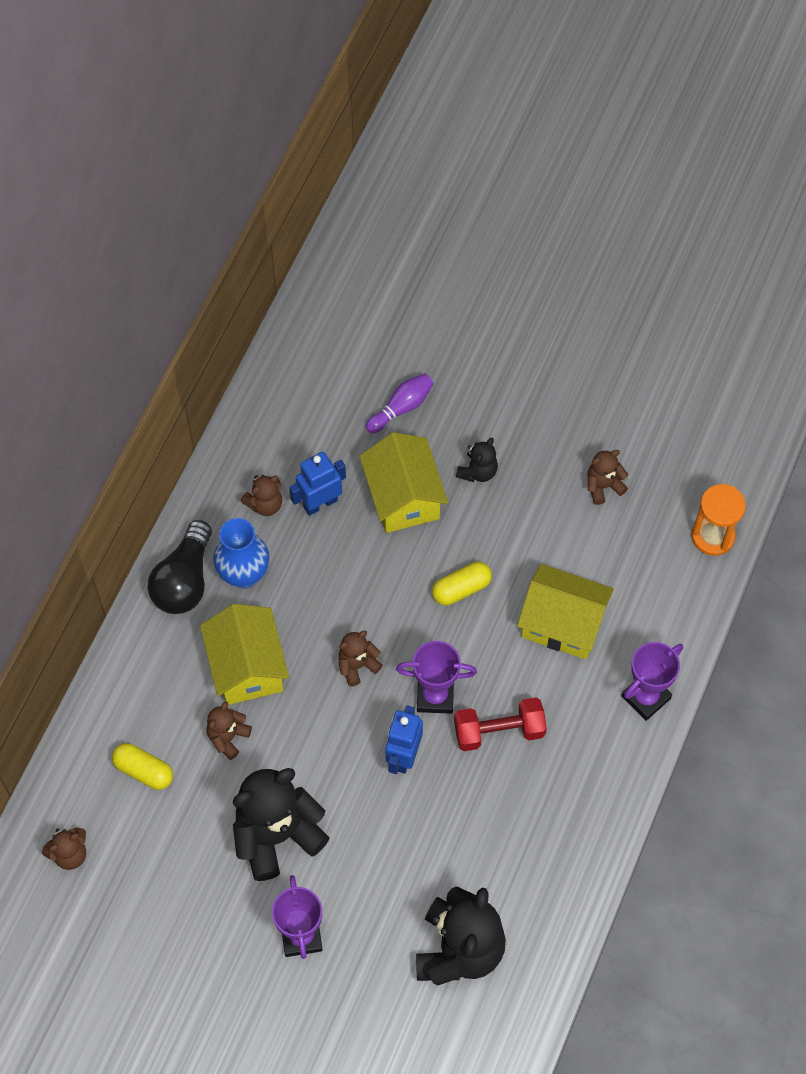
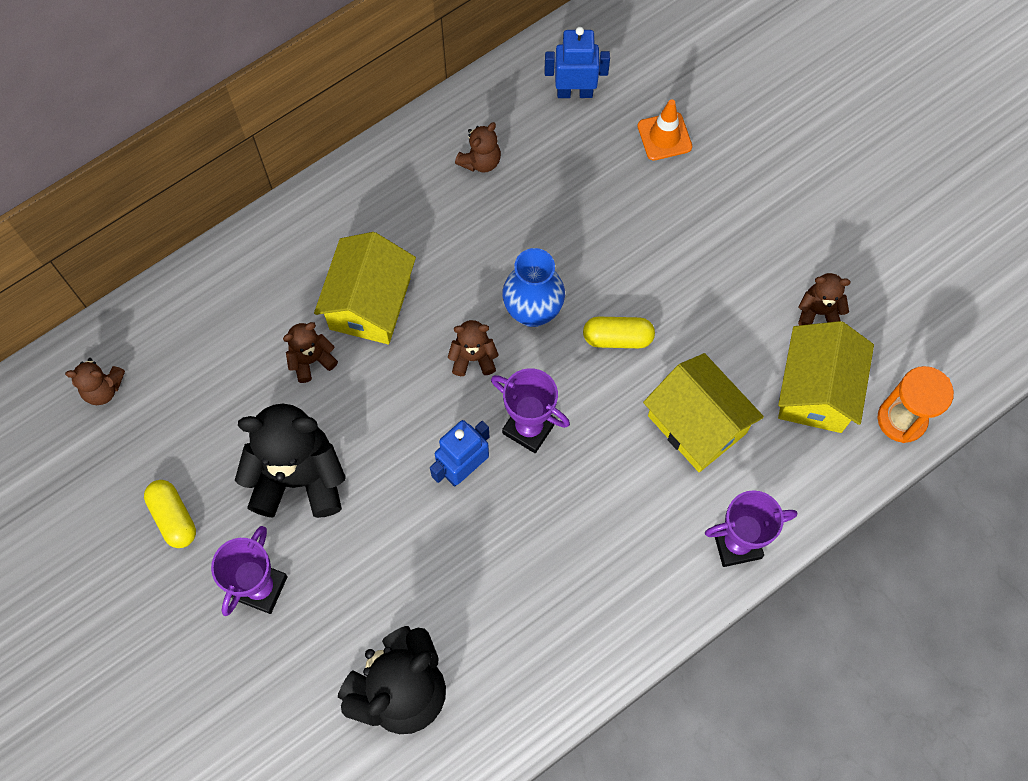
camera: 30 degrees right, 5 degrees up
(144, 771) = (216, 349): yellow capsule -> yellow capsule (173, 517)
(184, 580) = (363, 193): black light bulb -> none
(244, 574) = (420, 216): blue vase -> blue vase (533, 311)
(265, 504) = (480, 161): brown teddy bear -> brown teddy bear turned 45 degrees counterclockwise
(320, 503) = (532, 187): blue robot -> blue robot (574, 92)
(401, 407) = (664, 136): purple bowling pin -> orange traffic cone
(403, 497) = (615, 221): yellow house -> yellow house (816, 391)
(478, 471) = (702, 234): black teddy bear -> none
(499, 731) = (570, 496): red dumbbell -> none

